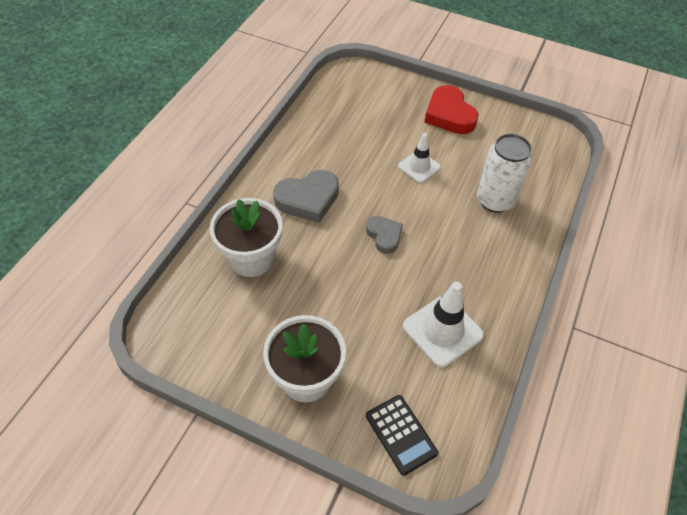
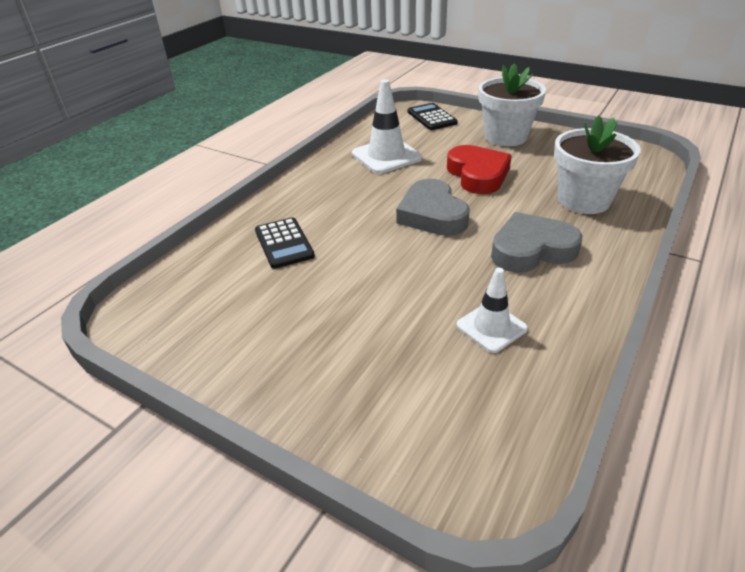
camera: 170 degrees left, 15 degrees down
(384, 236) = (432, 214): grey heart -> grey heart, size x1.63
(419, 167) = (372, 283): white traffic cone -> white traffic cone (491, 327)
(449, 115) = (292, 366): red heart -> red heart (478, 175)
(495, 200) = (284, 243): white can -> black calculator

